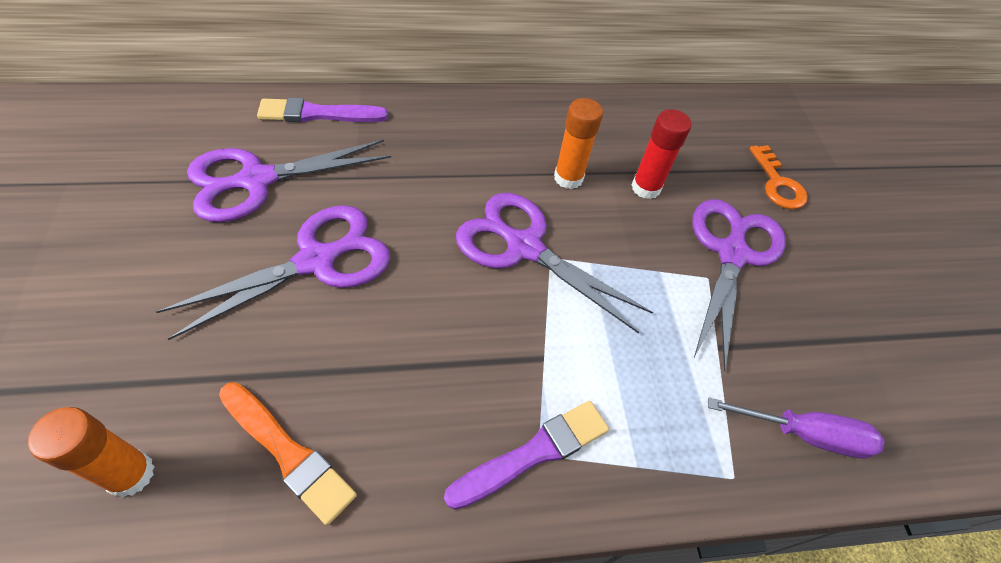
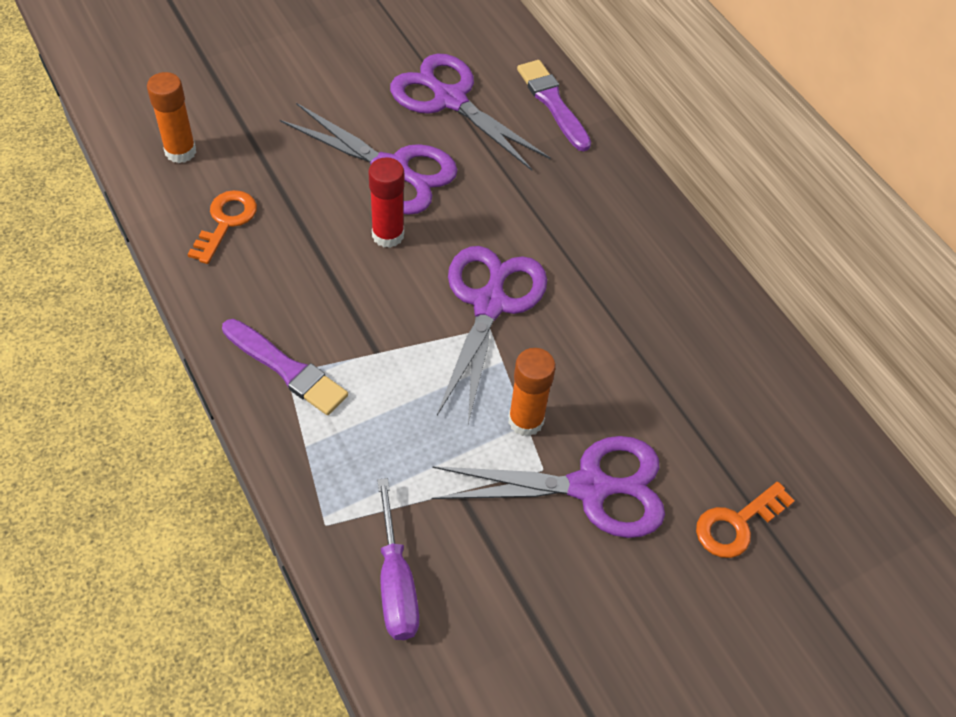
camera: 70 degrees right, 0 degrees up
(288, 453) = (226, 222): orange brush -> orange key
(568, 178) = (603, 315): orange glue stick -> orange glue stick (525, 420)
(645, 188) = (635, 388): red glue stick -> red glue stick (388, 235)

